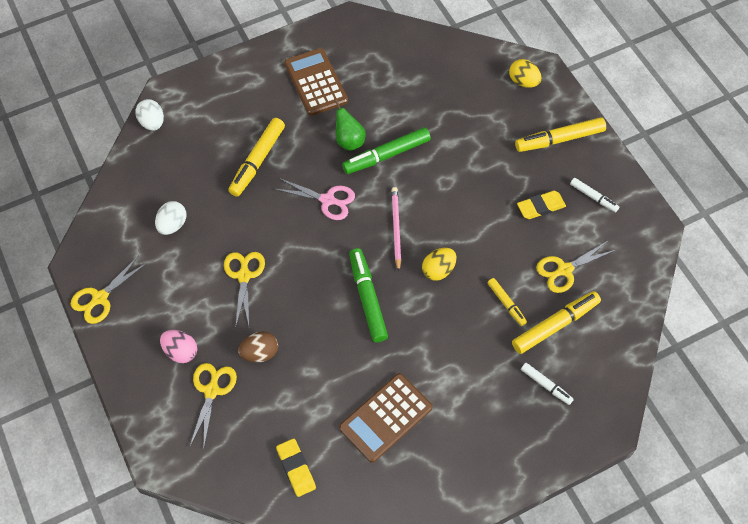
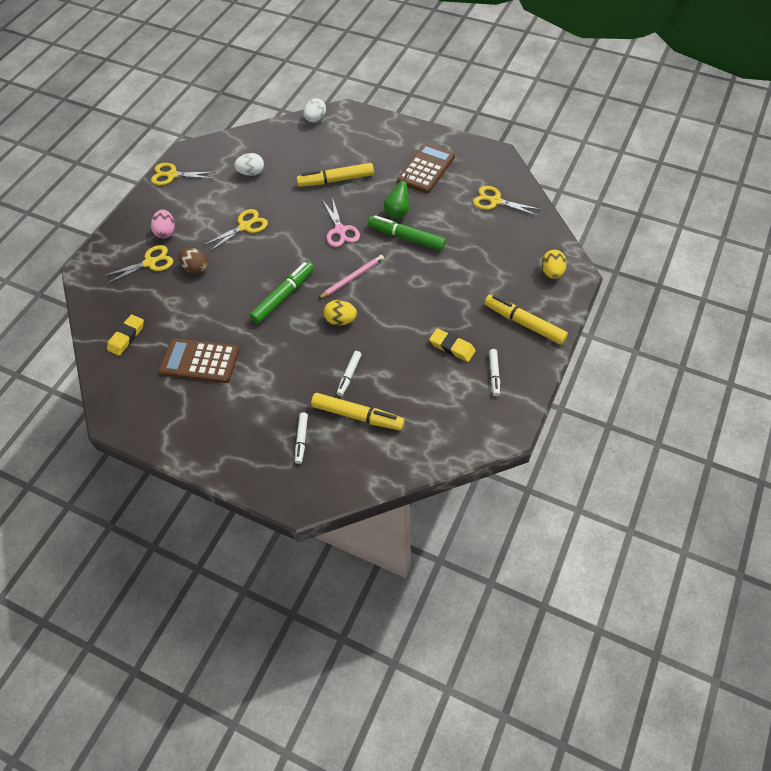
camera: 55 degrees right, 5 degrees down
(506, 303) = (349, 375): yellow marker -> white marker
(564, 270) = (411, 394): yellow scissors -> yellow scissors (495, 201)

